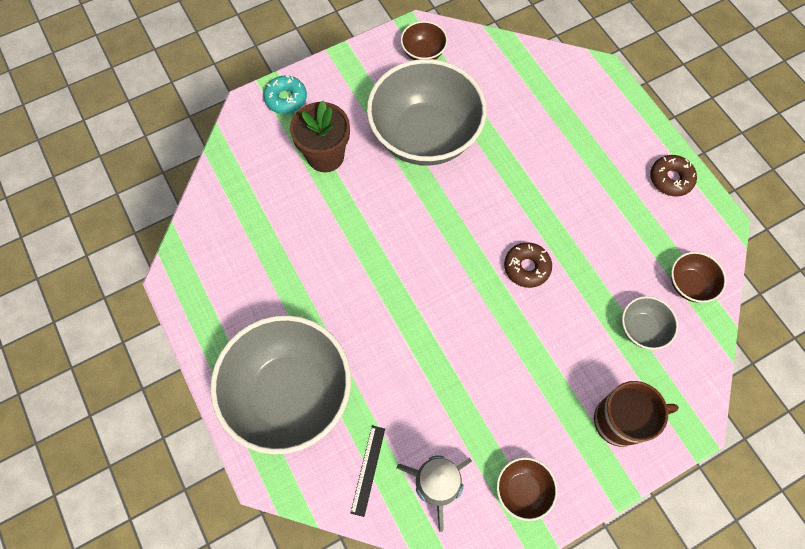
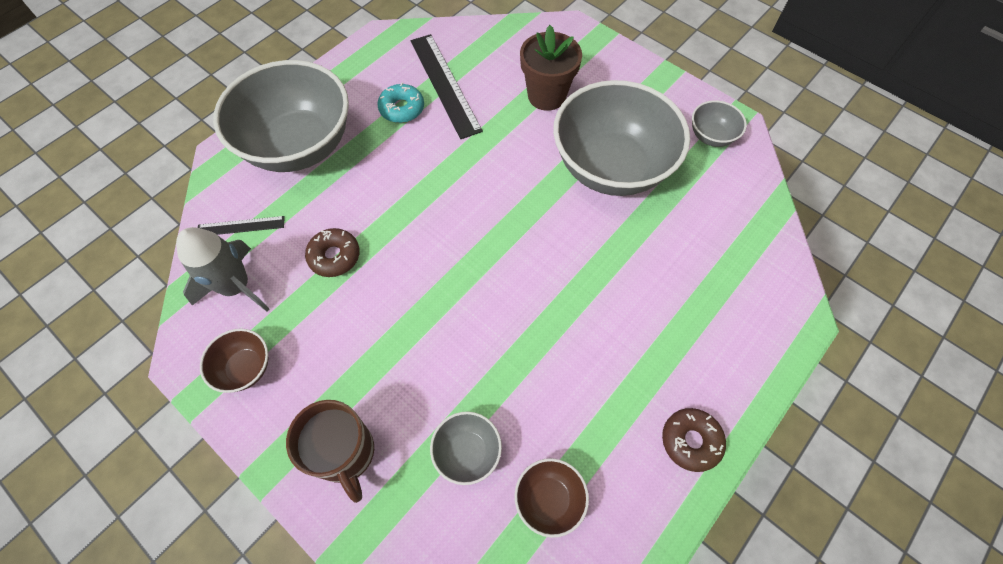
camera: 70 degrees right, 5 degrees down
(271, 237) = (444, 84): none -> black ruler
(286, 99) = (592, 48): turquoise donut -> turquoise donut (402, 109)
(423, 53) = (711, 136): brown bowl -> grey bowl
(526, 267) = (498, 305): brown donut -> brown donut (334, 256)

